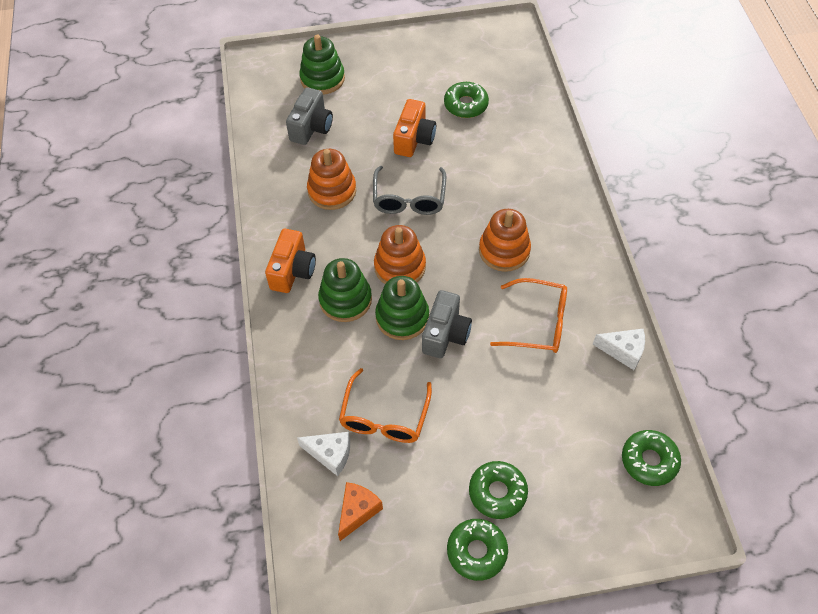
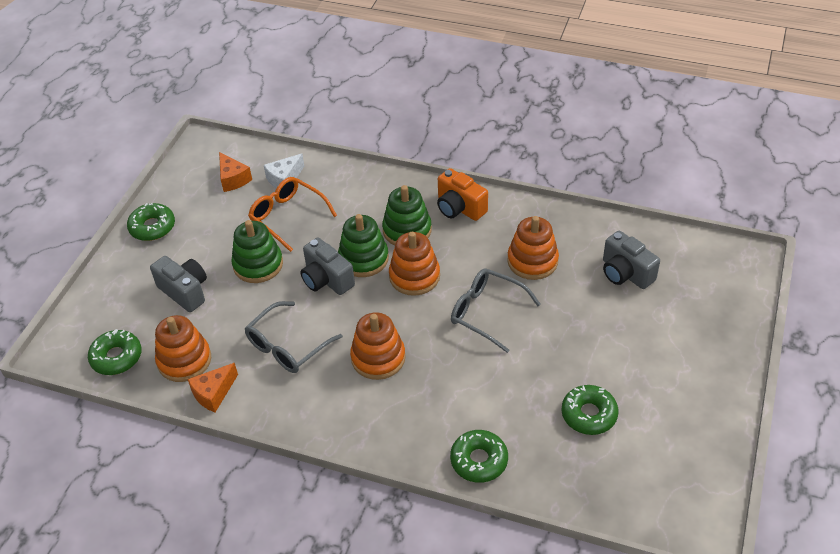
camera: 120 degrees right, 10 degrees down
(322, 79) = (695, 305): green stacking toy -> green stacking toy (258, 264)
(414, 139) = (562, 347): orange camera -> none
(497, 492) = (179, 255): green donut -> green donut (479, 460)
(537, 452) = (185, 291): none -> grey camera
(538, 323) = (287, 346): orange glasses -> grey glasses
(609, 397) = (184, 360): none -> orange stacking toy
(623, 351) = (213, 393): white cheese -> orange cheese

